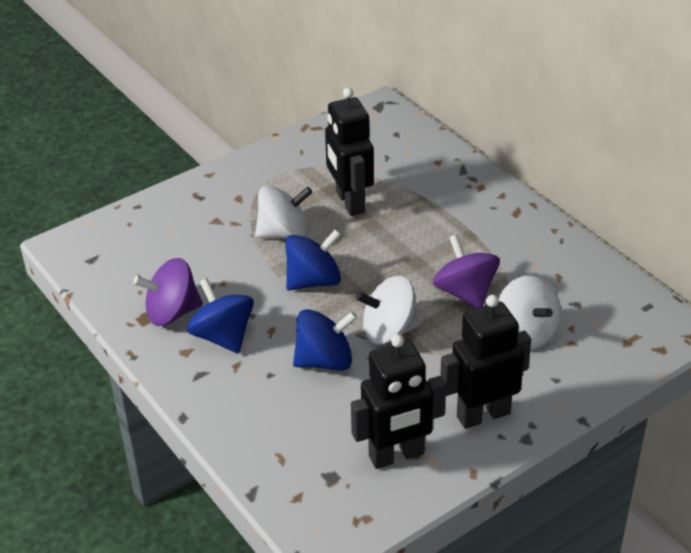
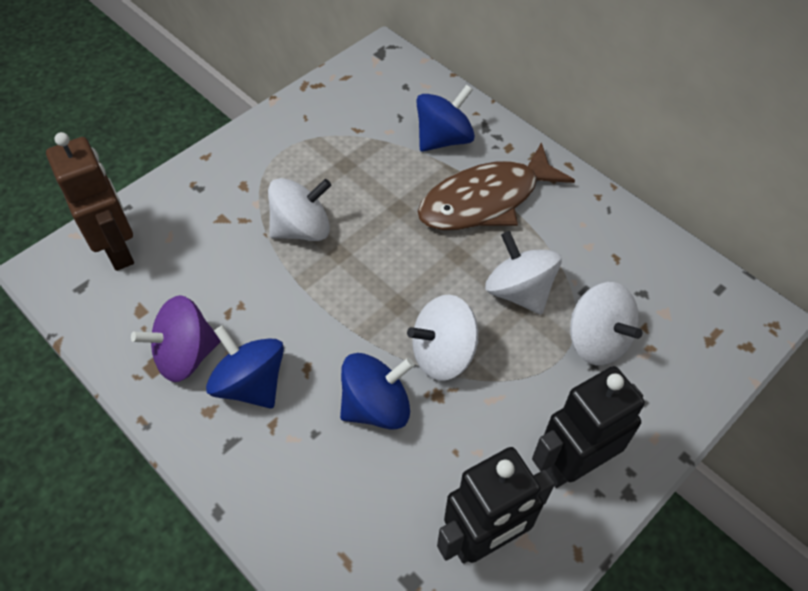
camera: 10 degrees left, 15 degrees up
(126, 235) = (118, 249): none -> brown robot
(313, 281) = (345, 292): blue spinning top -> blue spinning top (443, 139)
(349, 202) = (369, 180): black robot -> none
(451, 225) = (486, 200): none -> brown fish
(465, 293) = (519, 291): purple spinning top -> white spinning top

